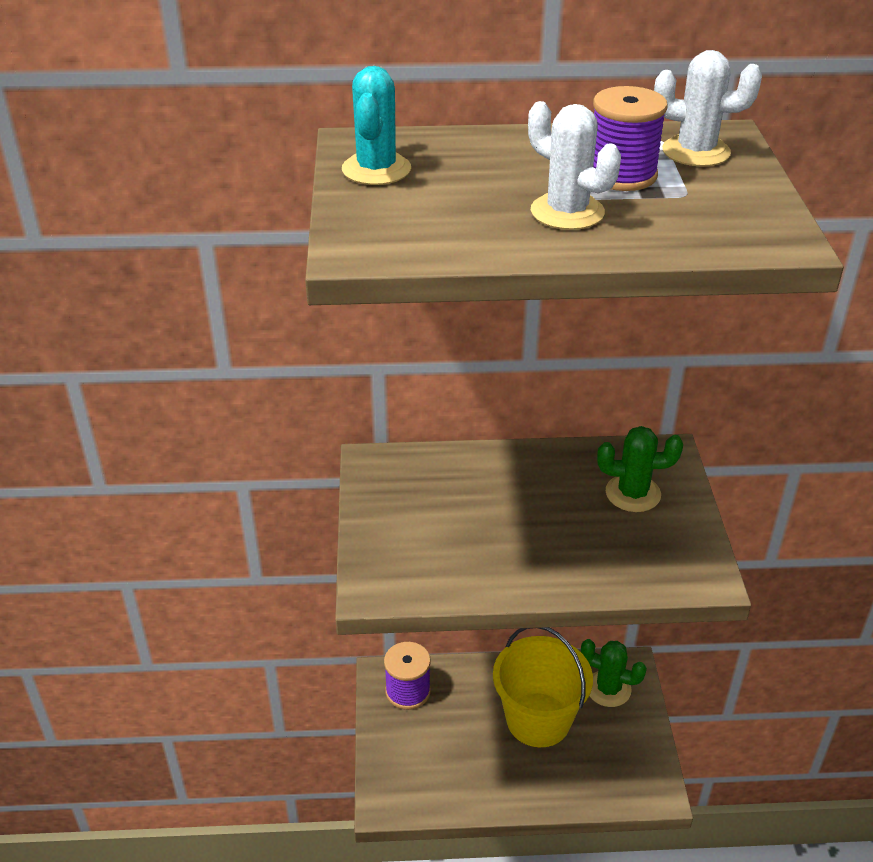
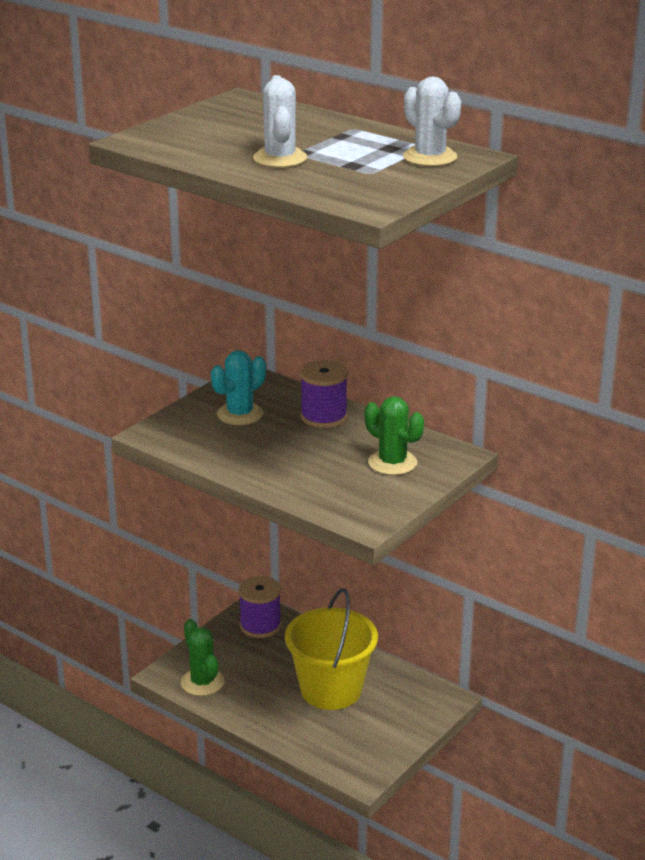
camera: 40 degrees right, 10 degrees down
(376, 169) = (222, 112): turquoise cactus -> turquoise cactus (240, 414)
(608, 689) = (409, 701): green cactus -> green cactus (202, 682)
(621, 175) = (354, 153): purple spool -> purple spool (324, 417)

